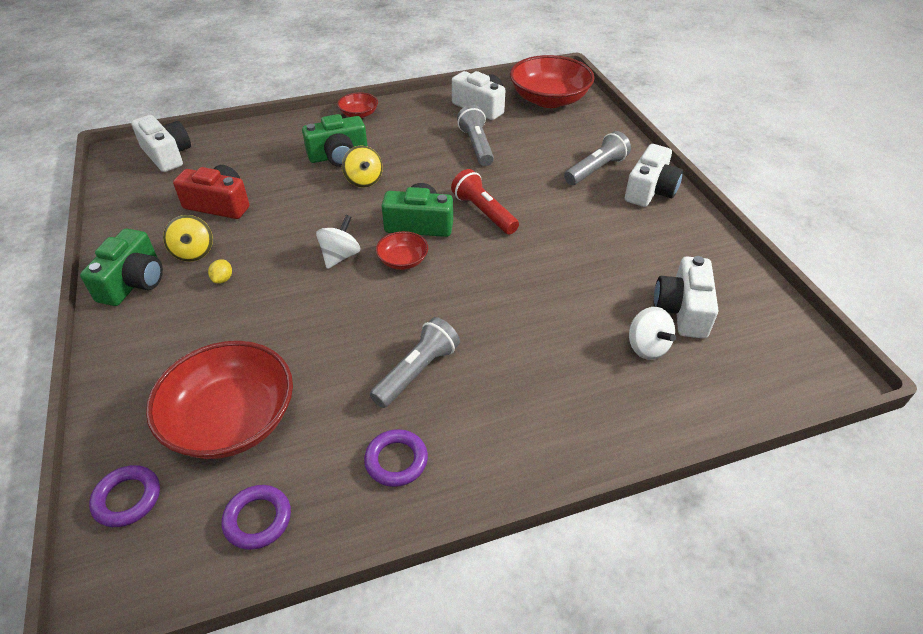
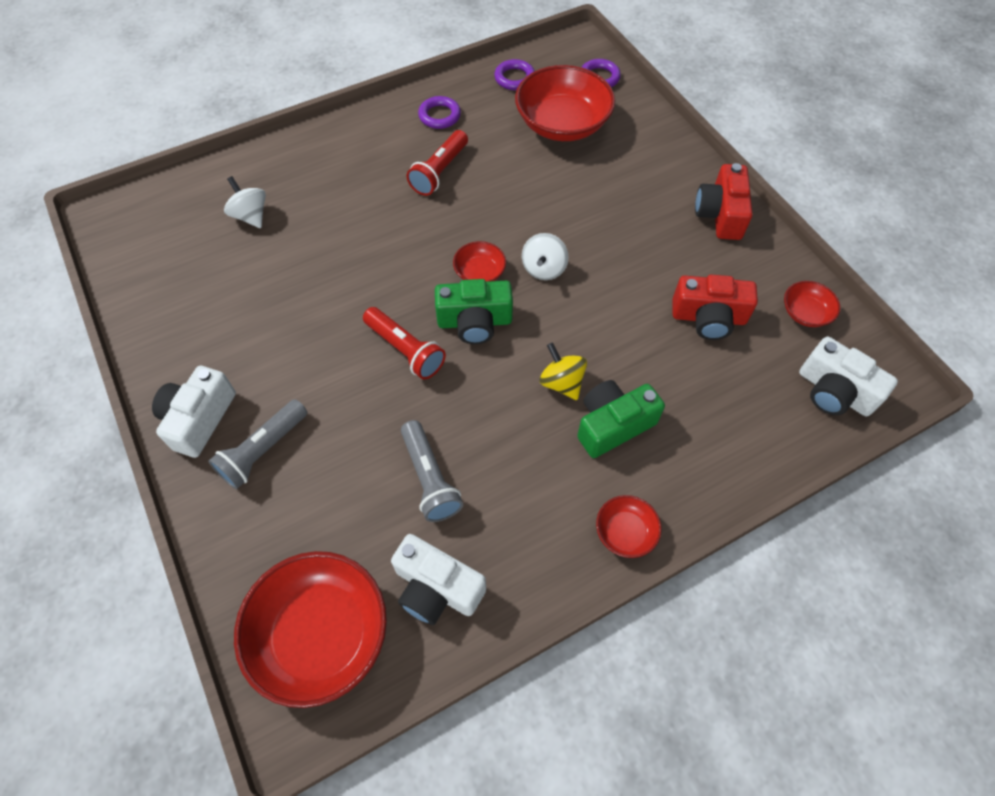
camera: 170 degrees right, 15 degrees up
(134, 282) = (720, 214): green camera -> red camera
(137, 199) = (805, 313): none -> red bowl
(193, 252) = (690, 253): yellow spinning top -> none
(223, 279) = (642, 228): yellow lemon -> none
(417, 372) = (439, 172): grey flashlight -> red flashlight
(682, 310) = (209, 255): white camera -> none

